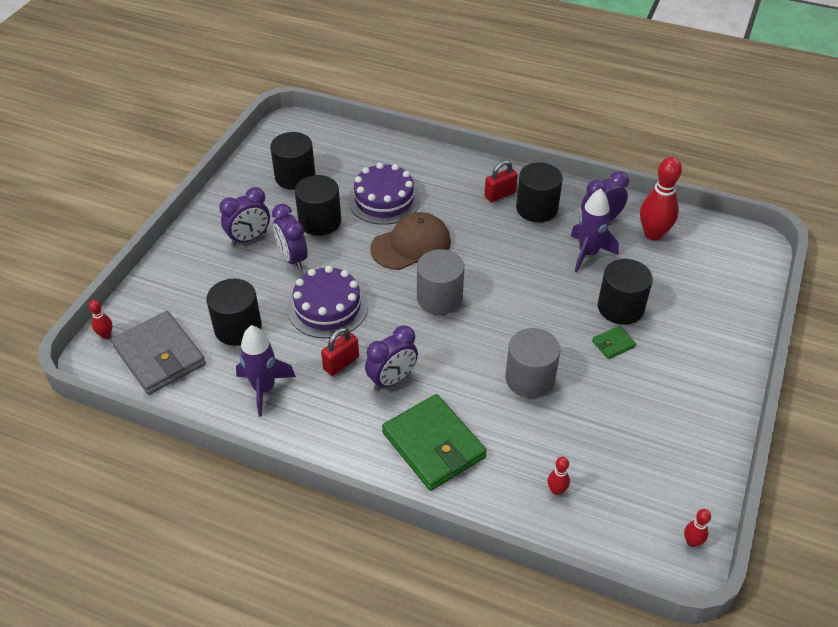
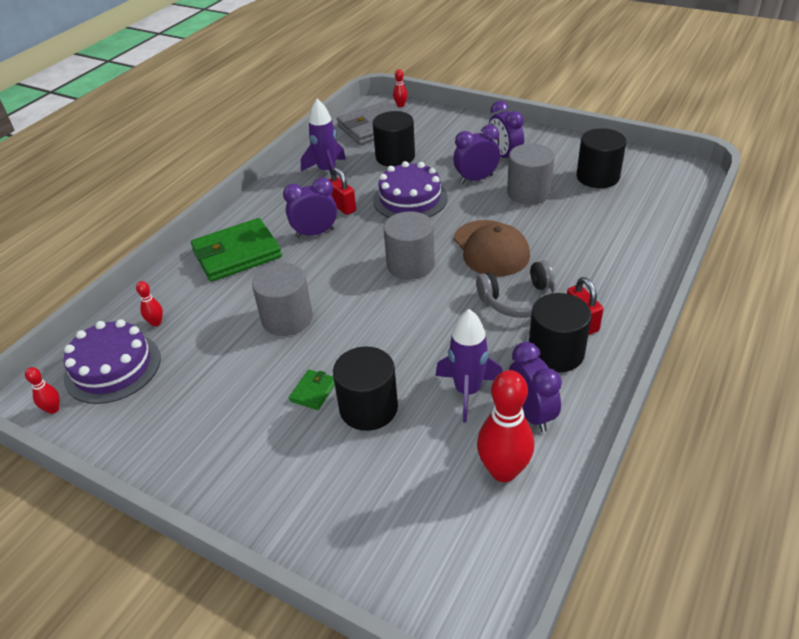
camera: 100 degrees right, 5 degrees down
(320, 221) = (528, 192): black cylinder -> grey cylinder
(384, 200) = (565, 232): purple cake -> purple cake (113, 367)
(392, 380) = (315, 233): purple clock -> purple clock turned 105 degrees clockwise
(480, 227) = (519, 300): none -> grey headphones
(613, 344) = (313, 391): green wallet -> green wallet turned 45 degrees clockwise

